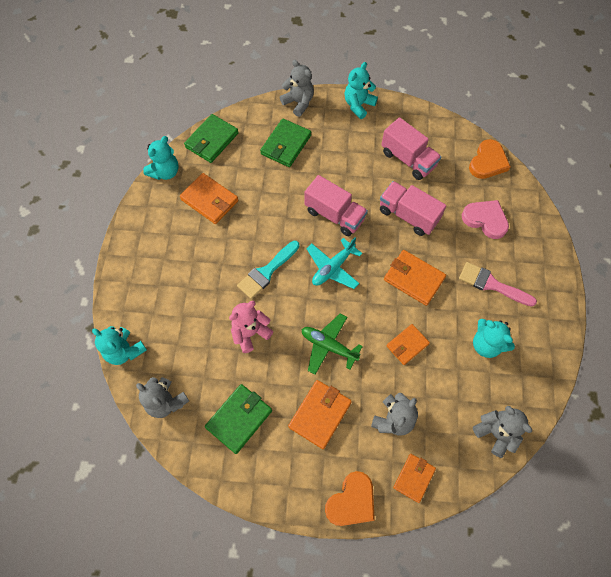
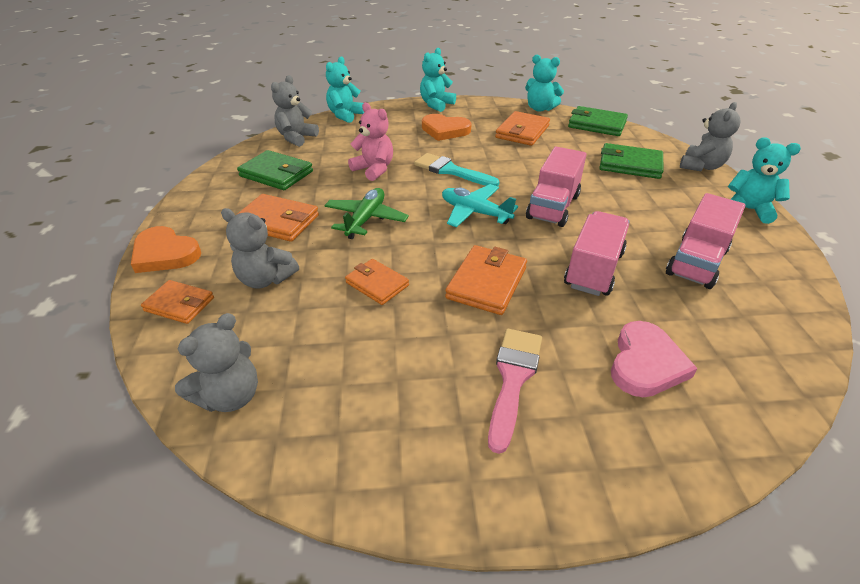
camera: 80 degrees right, 25 degrees down
(486, 344) = (392, 376): turquoise teddy bear -> turquoise teddy bear (436, 105)
(488, 162) = (780, 361): orange heart -> orange heart (445, 130)

